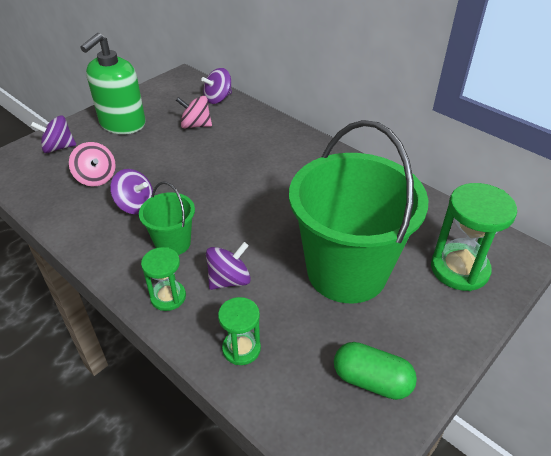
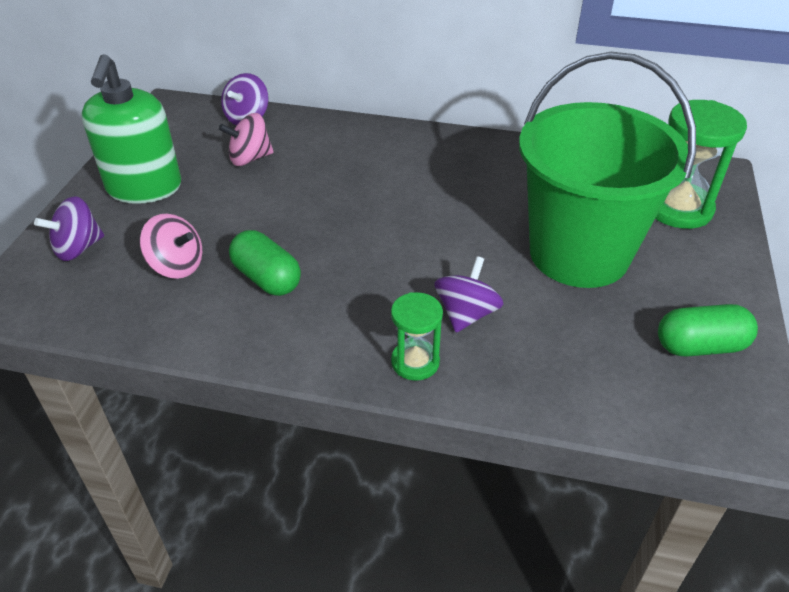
camera: 30 degrees left, 0 degrees up
(135, 205) = (267, 278): purple spinning top -> green capsule
(173, 243) = (360, 302): green bucket -> none
(241, 348) = (549, 377): green hourglass -> none

